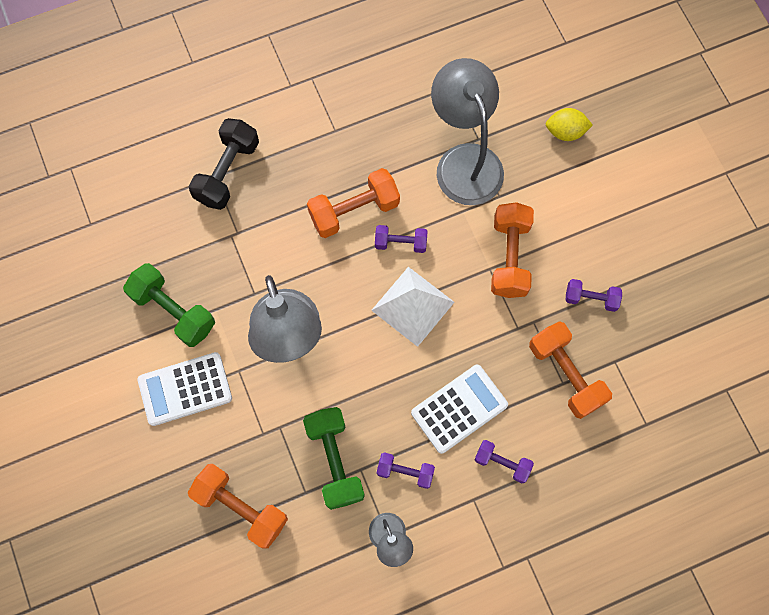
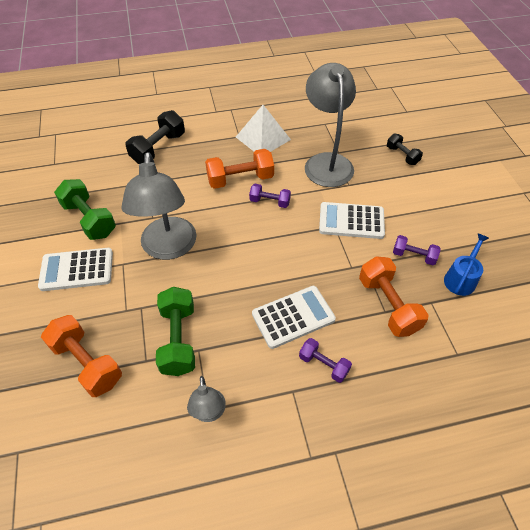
camera: 10 degrees right, 20 degrees down
(405, 472) = (236, 358): purple dumbbell -> none
(412, 306) = (270, 241): white pyramid -> white pyramid (263, 138)
(509, 257) = (351, 221): orange dumbbell -> white calculator
(565, 132) = (402, 155): yellow lemon -> black dumbbell
(648, 323) = (461, 279): none -> blue watering can

